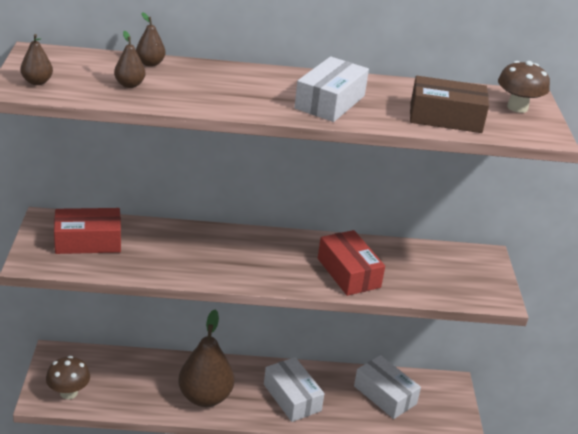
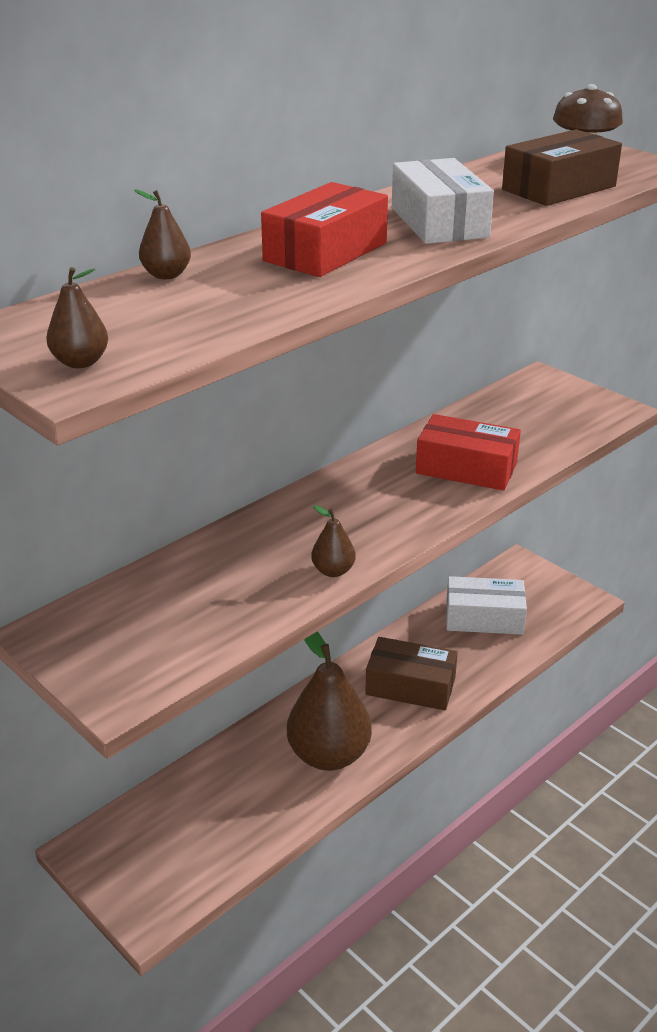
camera: 40 degrees left, 0 degrees up
(68, 392) = (171, 878): brown mushroom -> none
(88, 241) = (146, 621): red box -> red box (325, 252)
(129, 85) = (202, 307): brown pear -> brown pear (333, 571)
(292, 397) = (410, 686): white box -> brown box

